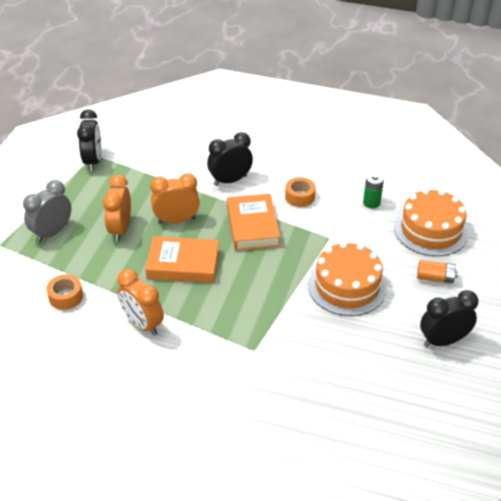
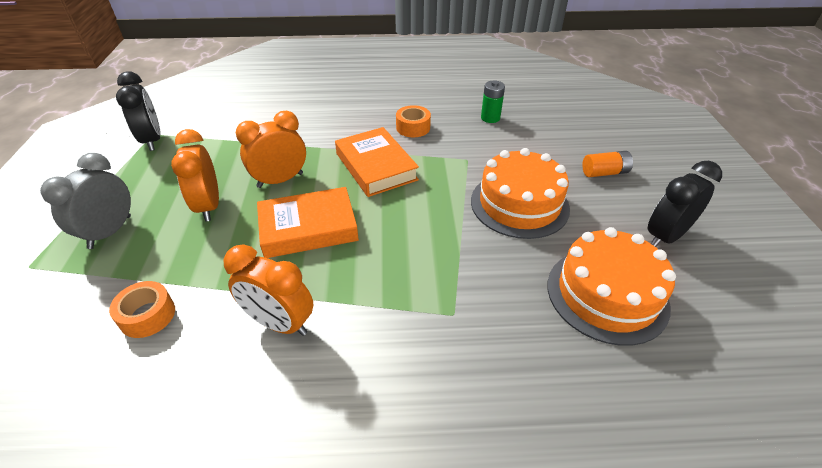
camera: 20 degrees left, 0 degrees up
(230, 180) = (328, 127): black clock -> none
(431, 230) = (565, 129): orange cake -> orange cake (607, 294)

